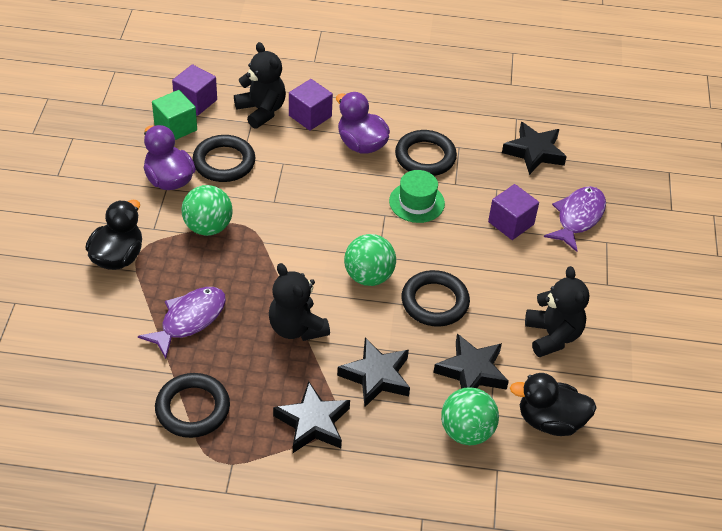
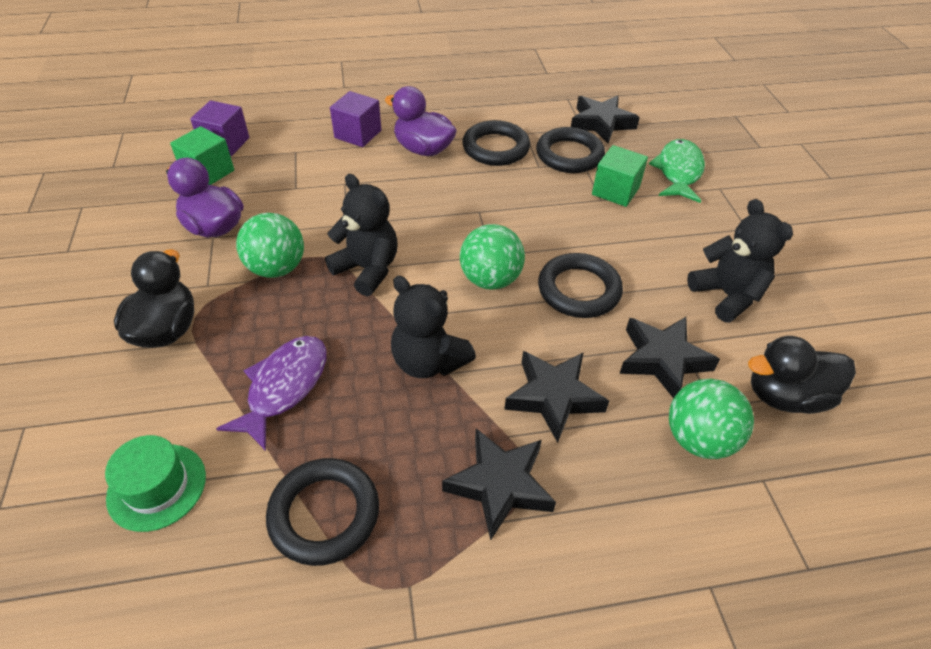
camera: 15 degrees left, 0 degrees up
(224, 162) = (275, 196): black ring -> black ring (569, 155)
(261, 111) = (303, 139): black teddy bear -> black teddy bear (367, 269)
(416, 202) = (507, 192): green hat -> green hat (157, 486)
(511, 223) = (615, 191): purple cube -> green cube
(578, 217) = (678, 172): purple fish -> green fish

